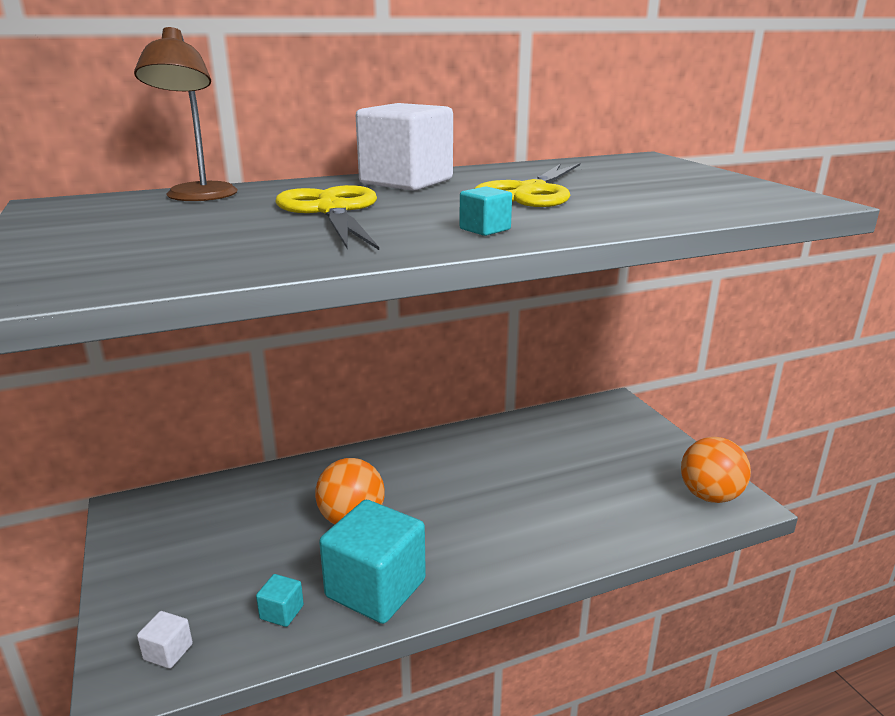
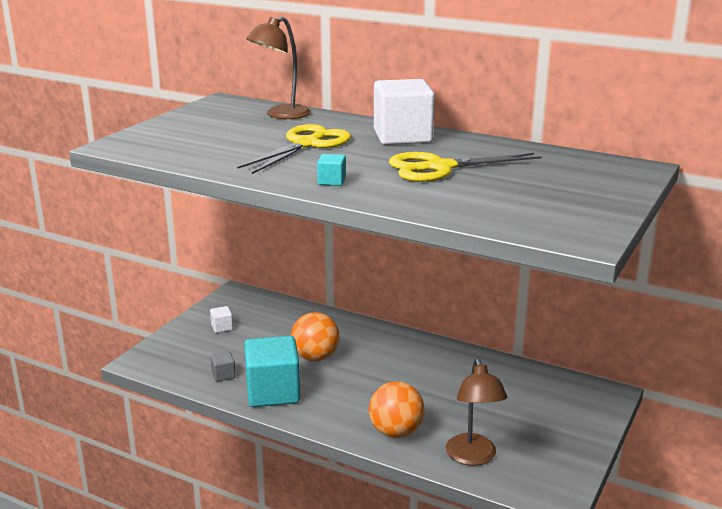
camera: 50 degrees right, 0 degrees up
(168, 652) = (166, 361): white cube -> white cube (222, 327)
(281, 612) = (223, 375): turquoise cube -> grey cube
(644, 514) = (473, 457): none -> brown lamp
(709, 496) = (541, 479): orange ball -> orange ball (396, 432)

